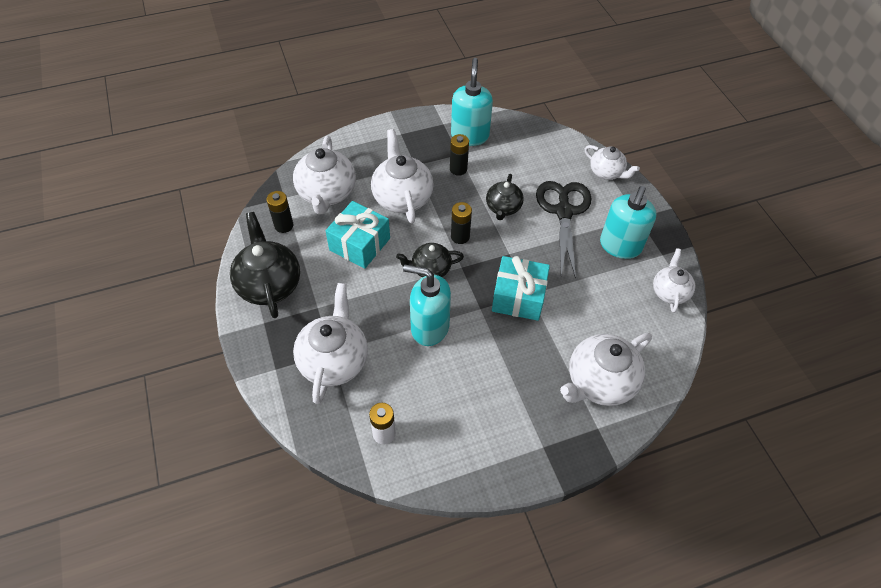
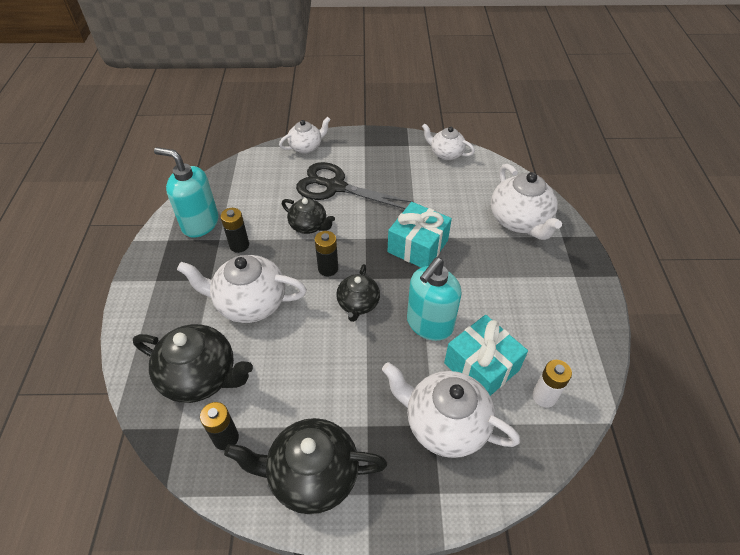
camera: 70 degrees left, 5 degrees down
(327, 193) = (201, 376): white teapot -> black teapot
(360, 244) = (295, 360): turquoise gift -> turquoise gift (481, 366)
(620, 246) = (389, 165): turquoise soap dispenser -> none

